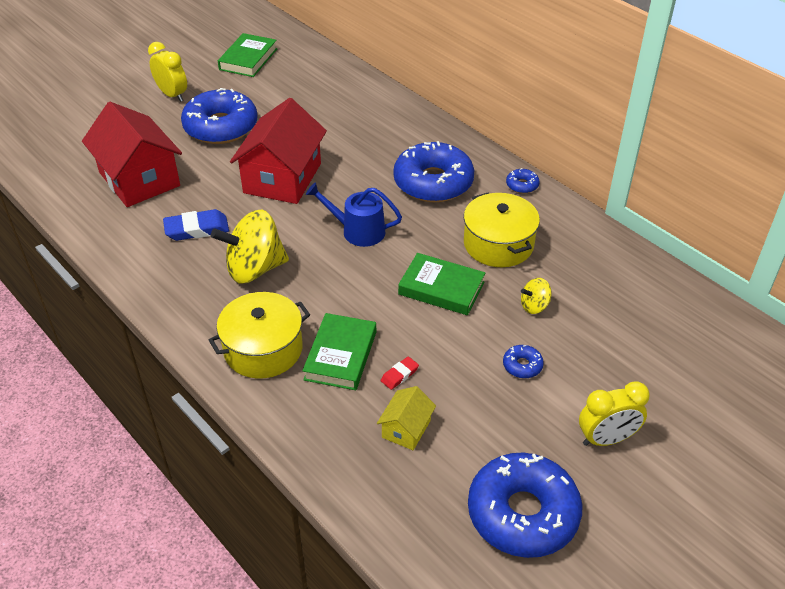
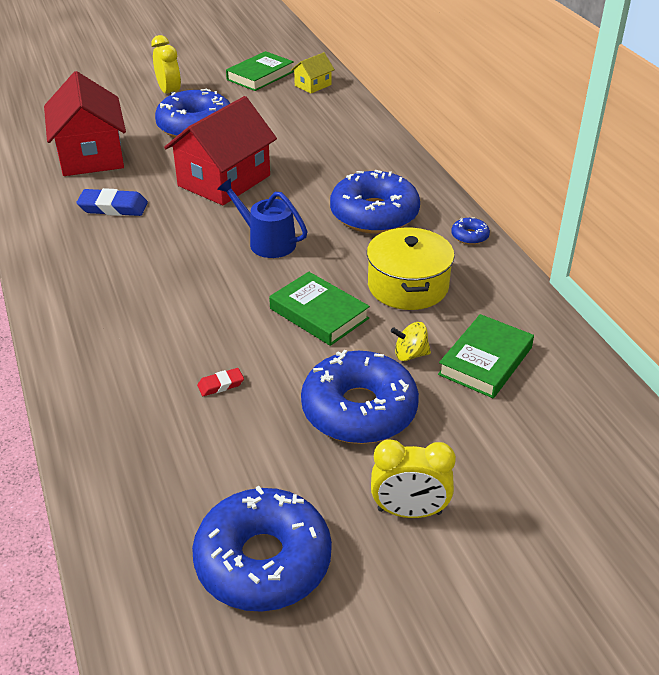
camera: 20 degrees right, 5 degrees down
(255, 269) = (143, 253): yellow spinning top -> none
(263, 349) = (102, 326): yellow pot -> none
(340, 355) = (173, 351): green book -> green book (485, 361)
(406, 429) = (193, 438): yellow house -> yellow house (313, 85)
(522, 366) = (359, 410): blue donut -> blue donut, size x2.43

